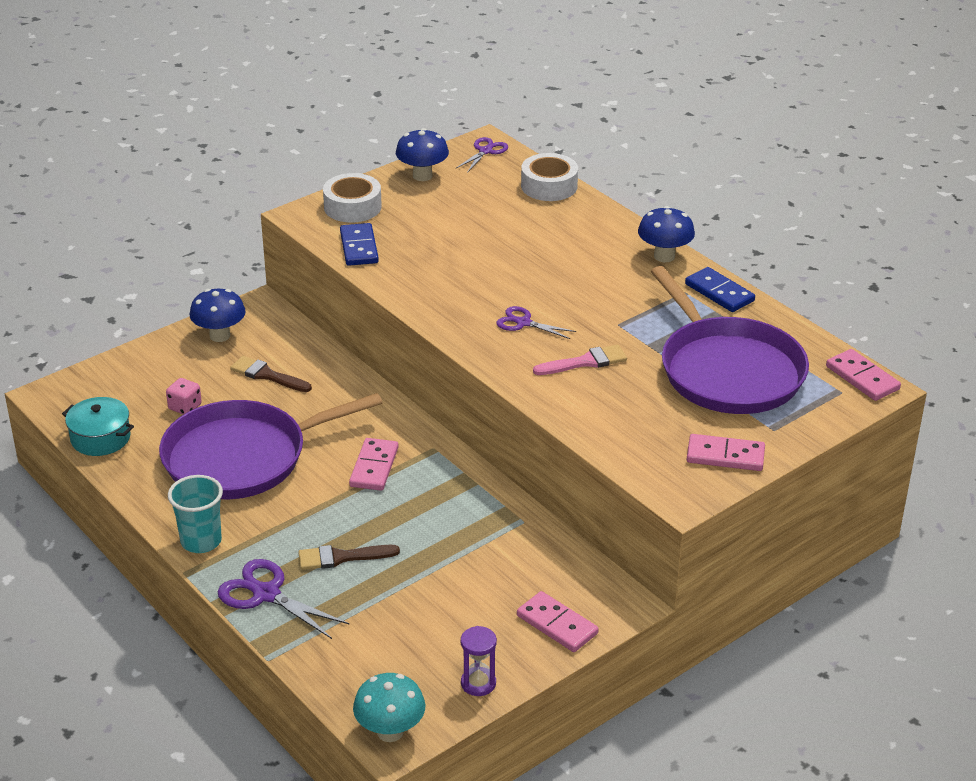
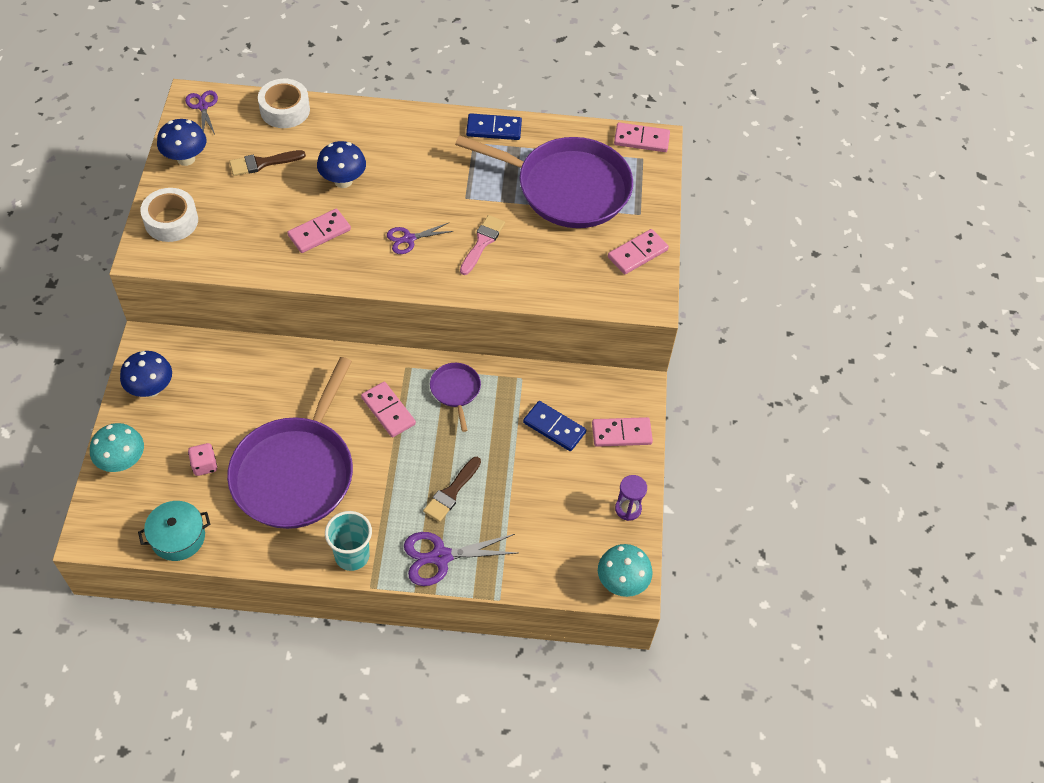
camera: 50 degrees left, 20 degrees up
(134, 366) = (123, 462): none -> turquoise mushroom
(267, 375) = (228, 395): brown brush -> brown brush (262, 163)
(359, 247) = (222, 254): blue domino -> blue domino (554, 427)
(451, 491) = (455, 390): none -> purple pan
(455, 277) = (319, 232): none -> pink domino
(664, 256) = (428, 121): blue mushroom -> blue mushroom (343, 181)

